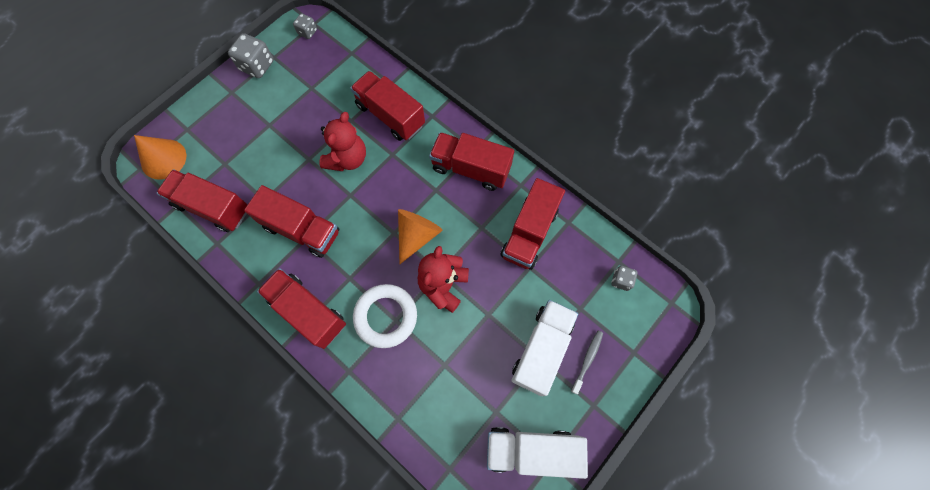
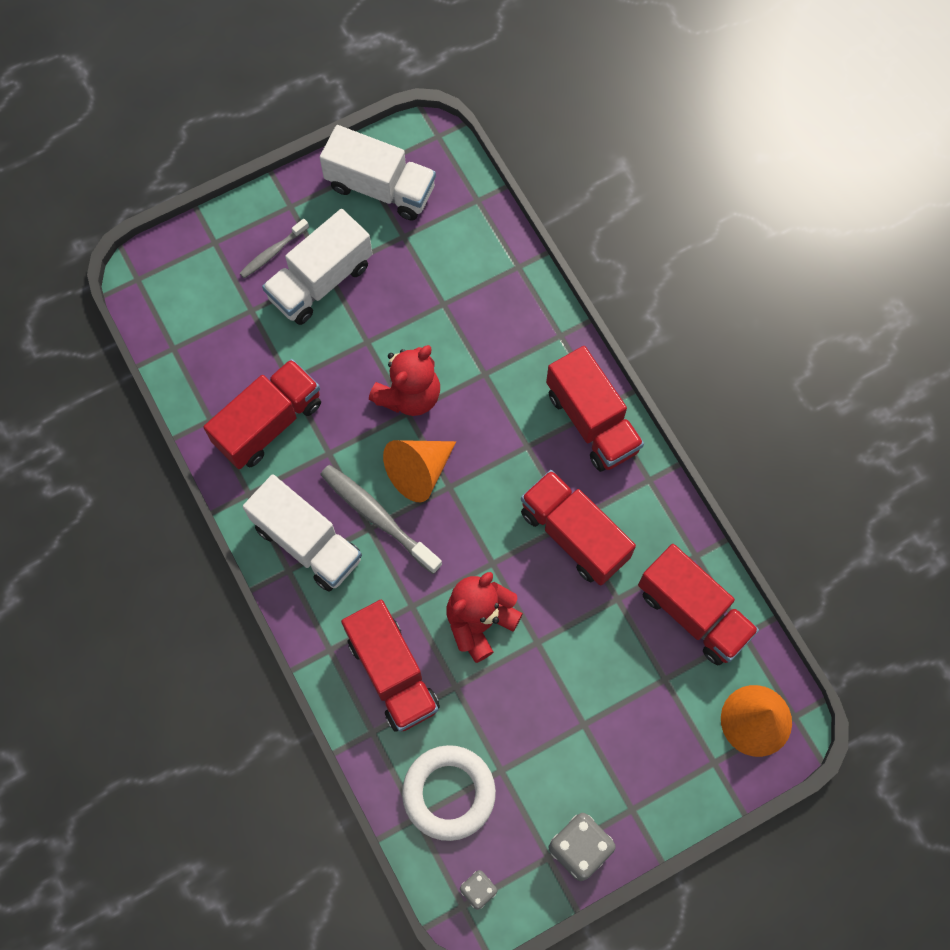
camera: 160 degrees left, 0 degrees up
(386, 316) = (495, 382): white ring -> white ring (449, 793)
(433, 198) = (377, 517): none -> grey toothbrush
(471, 169) = (307, 542): red truck -> white truck
(621, 280) = (183, 325): grey dice -> none

